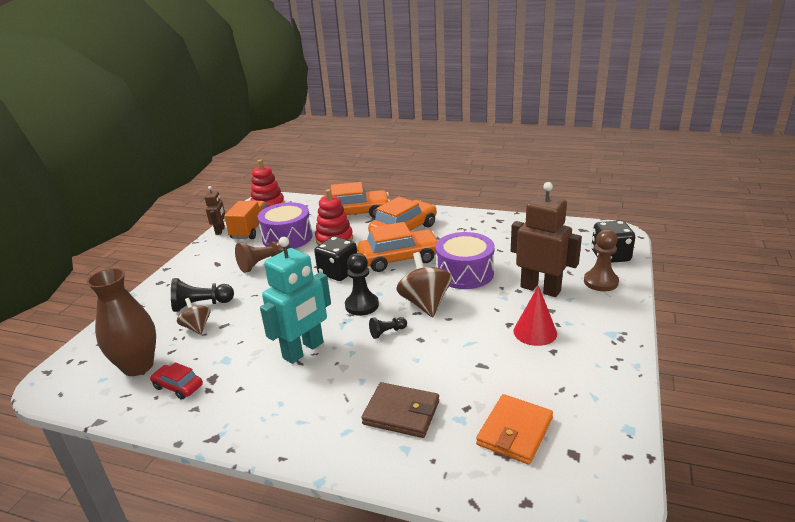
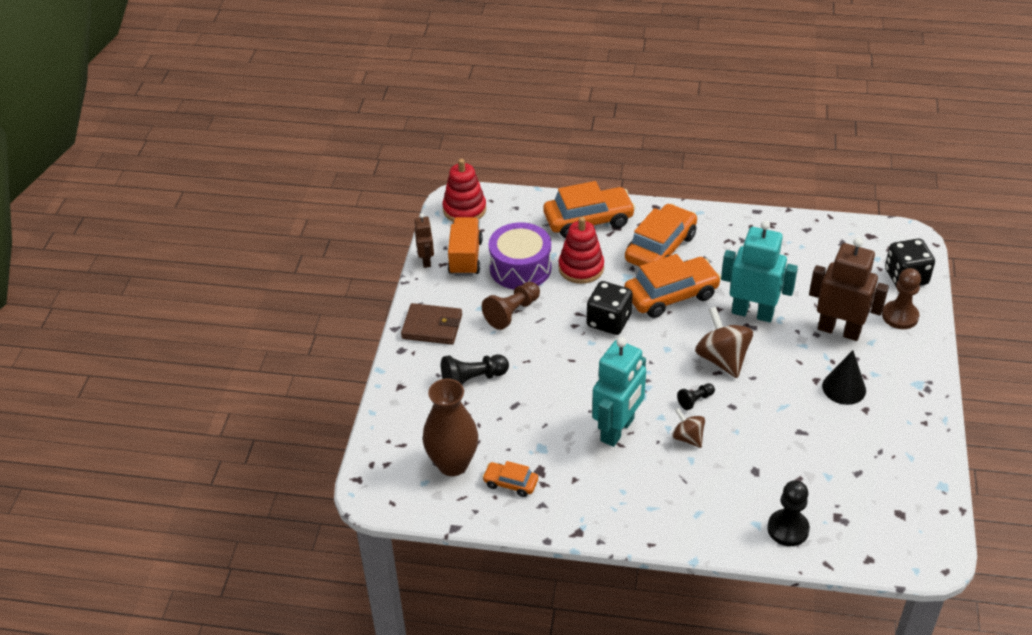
camera: 10 degrees left, 15 degrees up
(178, 386) = (510, 483): red car -> orange car
(197, 327) = (486, 410): brown spinning top -> brown spinning top (687, 438)
(362, 305) = (655, 367): black pawn -> black pawn (788, 529)
(401, 413) = (741, 490): brown wallet -> brown wallet (432, 327)
(464, 273) = (752, 313): purple drum -> turquoise robot
(514, 431) = (847, 498): orange wallet -> none
(535, 332) = (844, 388): red cone -> black cone

